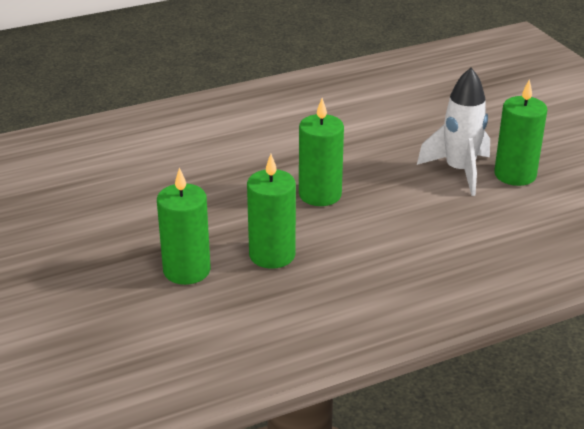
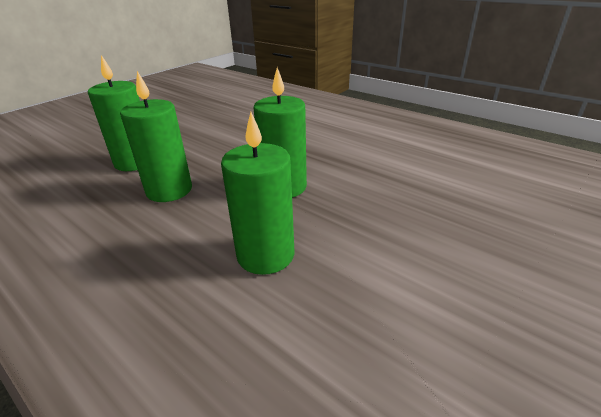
camera: 65 degrees right, 0 degrees up
(459, 171) = (423, 268): white rocket -> none
(515, 175) = (480, 332): green candle -> green candle (265, 255)

